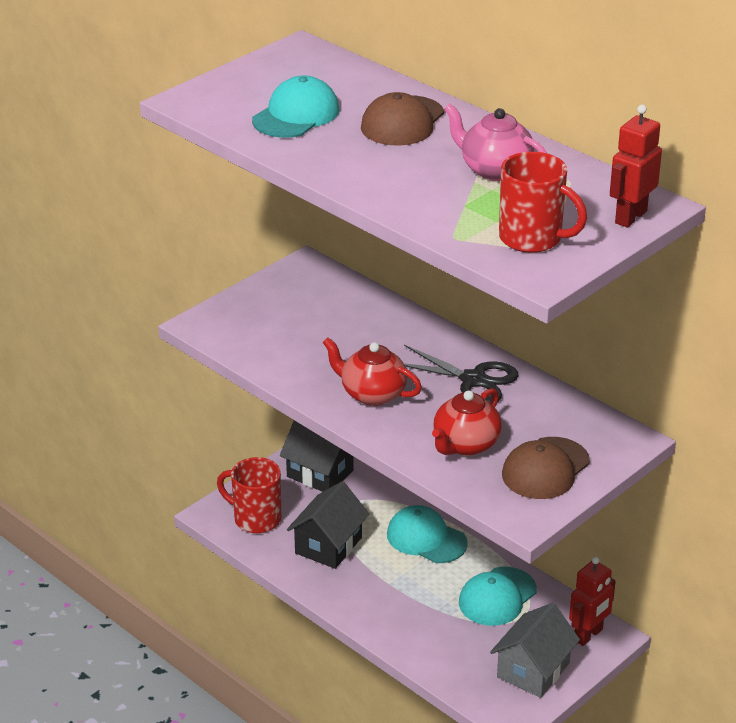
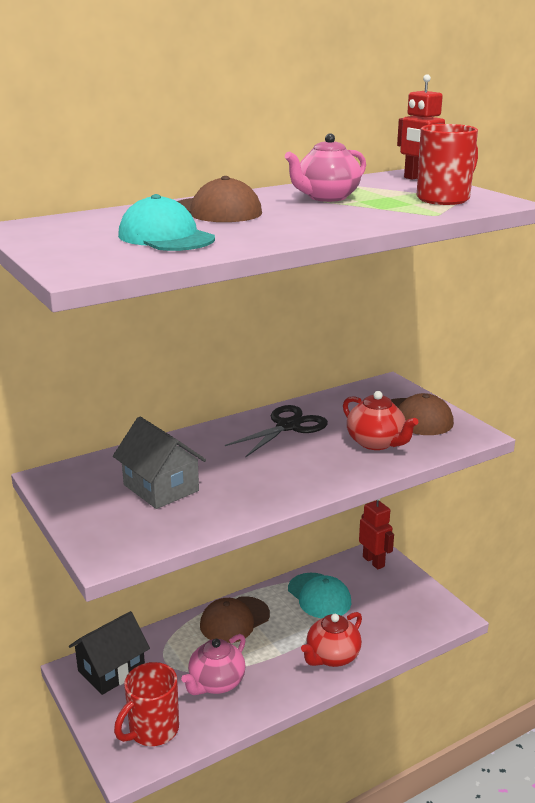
camera: 75 degrees left, 10 degrees down
(328, 545) = (216, 683): black house -> pink teapot
(372, 394) = (286, 473): red teapot -> red teapot (332, 657)
(426, 538) = (234, 620): turquoise cap -> brown cap
(533, 670) = (405, 595): grey house -> grey house (161, 488)

